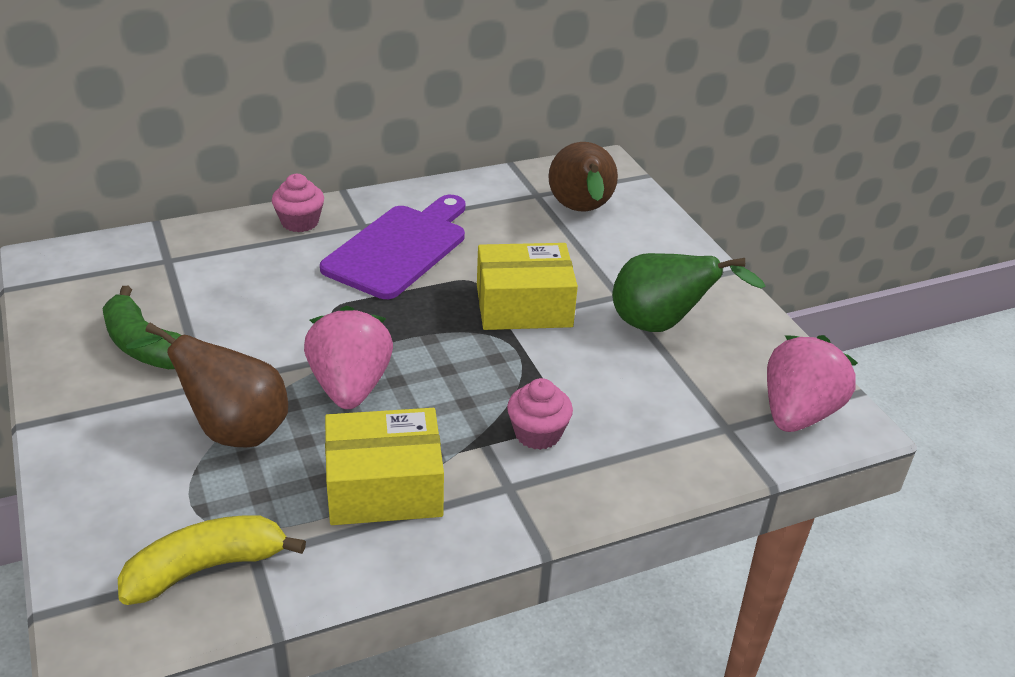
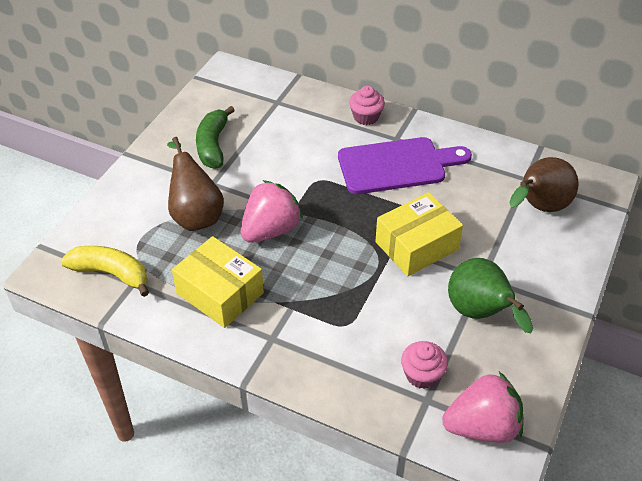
camera: 50 degrees right, 10 degrees up
(524, 306) = (417, 246): yellow box -> yellow box turned 75 degrees counterclockwise
(537, 433) = (323, 322): pink cupcake -> pink cupcake (422, 375)

